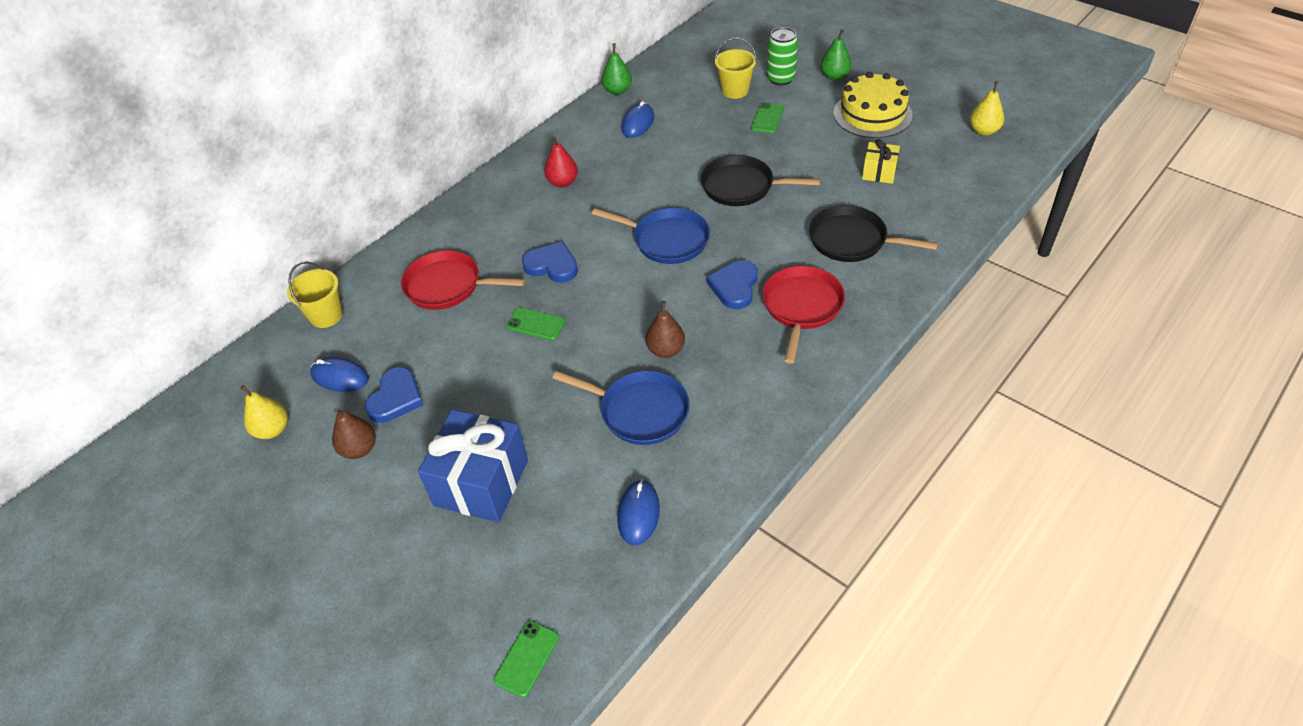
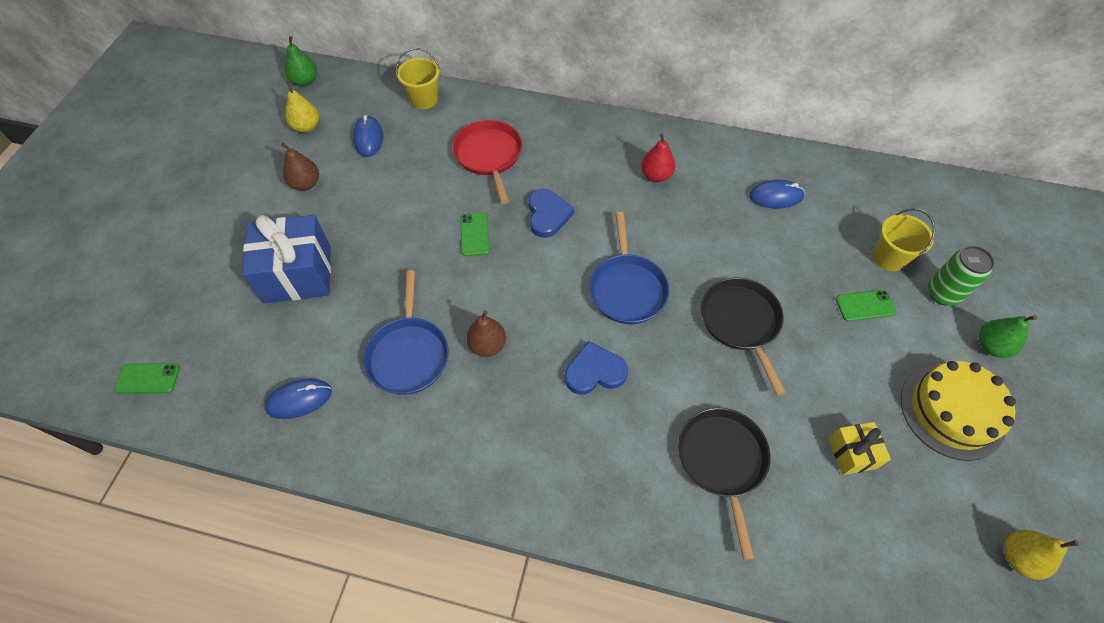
camera: 60 degrees right, 10 degrees up
(396, 398) = (360, 181): blue heart -> none
(617, 91) = (812, 160): green pear -> green pear (305, 81)
(801, 307) = (597, 444): red pan -> none

